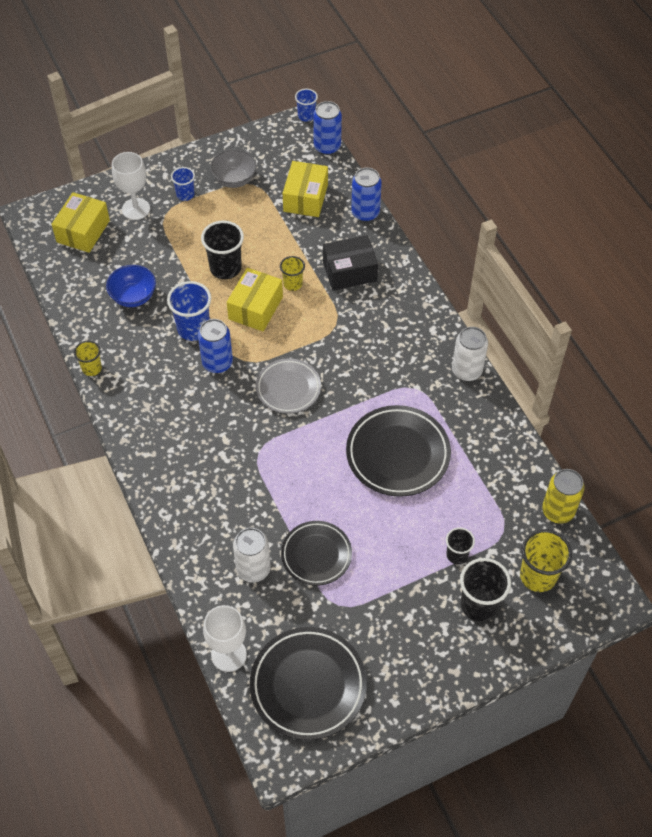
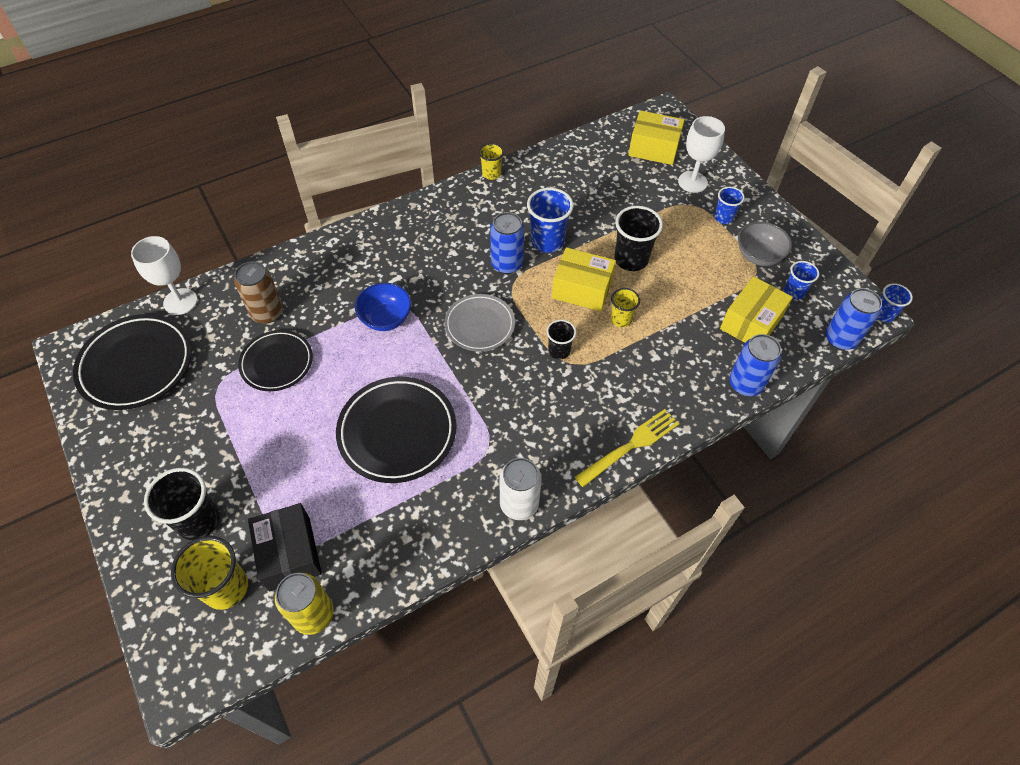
camera: 85 degrees right, 0 degrees up
(133, 296) = (580, 193): blue bowl -> blue bowl (386, 319)
(253, 569) = (267, 312): white can -> brown can
(277, 164) = (794, 292): none -> blue cup
(305, 198) = (751, 322): yellow box -> yellow box turned 60 degrees counterclockwise
(349, 271) = (650, 372): black box -> black box (289, 553)
(418, 293) = (630, 446): none -> yellow fork
(457, 555) = (263, 496): black cup -> black cup (559, 351)

